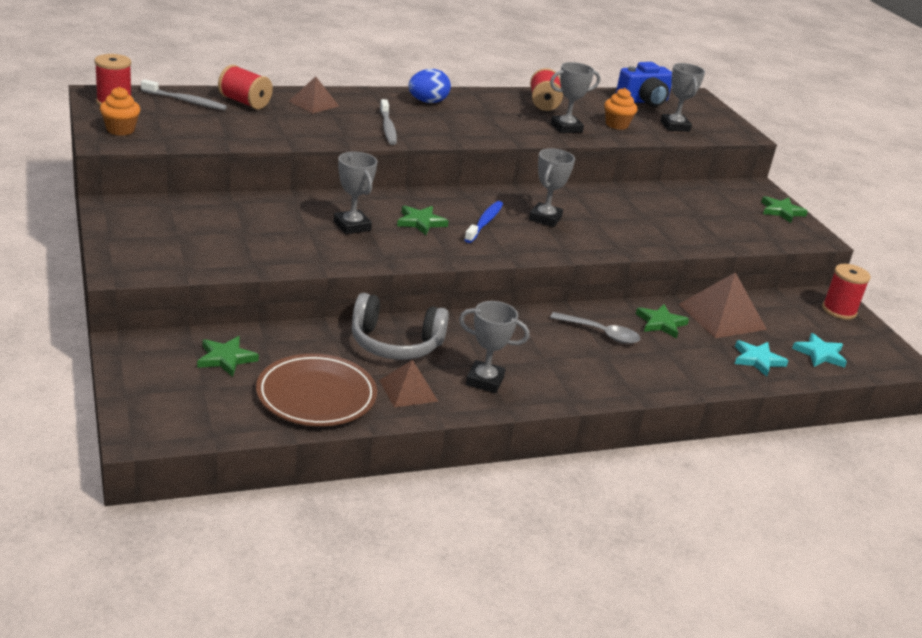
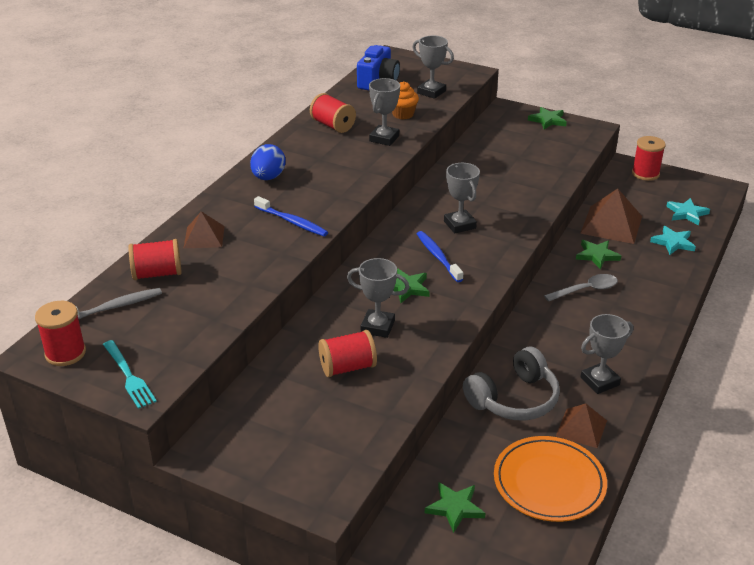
camera: 40 degrees left, 5 degrees up
(120, 130) = (129, 376): orange cupcake -> turquoise fork
(284, 230) = (348, 367): none -> red spool
(316, 395) = (549, 482): brown plate -> orange plate
(387, 128) = (292, 222): grey toothbrush -> blue toothbrush

